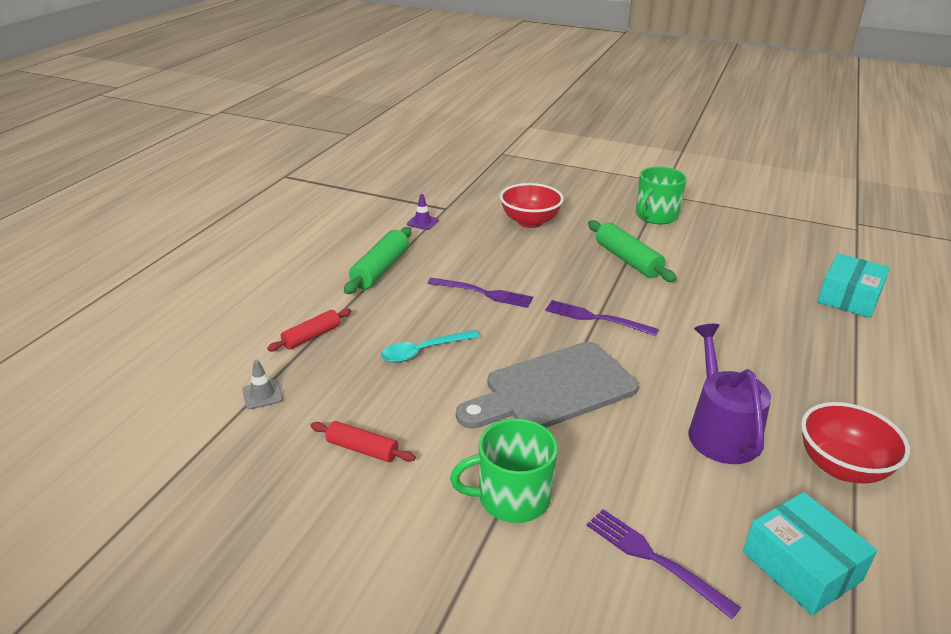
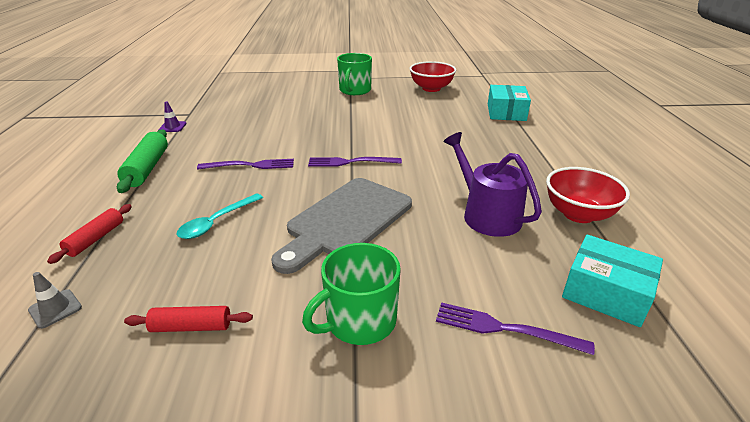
camera: 25 degrees left, 0 degrees up
(530, 222) = (264, 110): red bowl -> red bowl (431, 88)
(627, 260) = (351, 120): green rolling pin -> none

